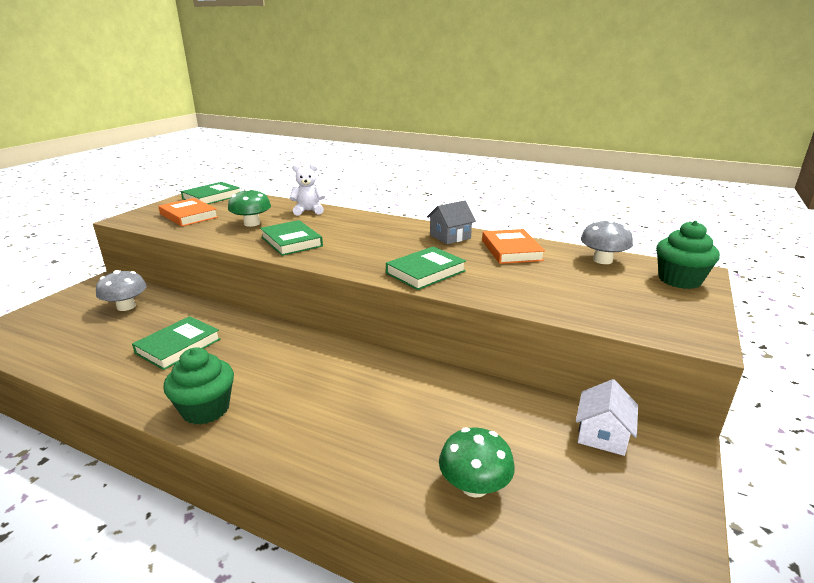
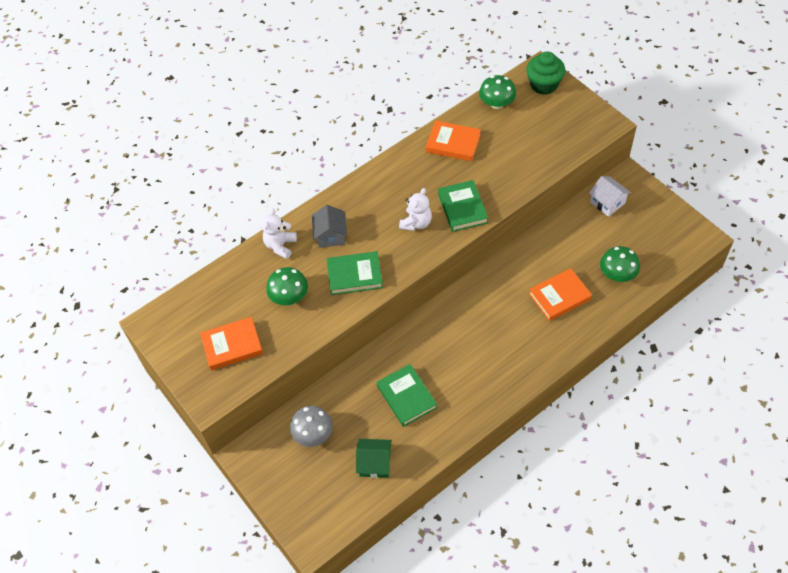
camera: 60 degrees left, 30 degrees up
(82, 348) = (375, 463): none -> green house
(206, 409) = (497, 385): green cupcake -> none
(212, 197) = (178, 320): green book -> none
(381, 254) = (416, 223): none -> white teddy bear
(386, 429) = (559, 296): none -> orange book
(450, 237) = (406, 167): grey house -> grey house (331, 235)
(602, 260) = (497, 103): grey mushroom -> green mushroom

